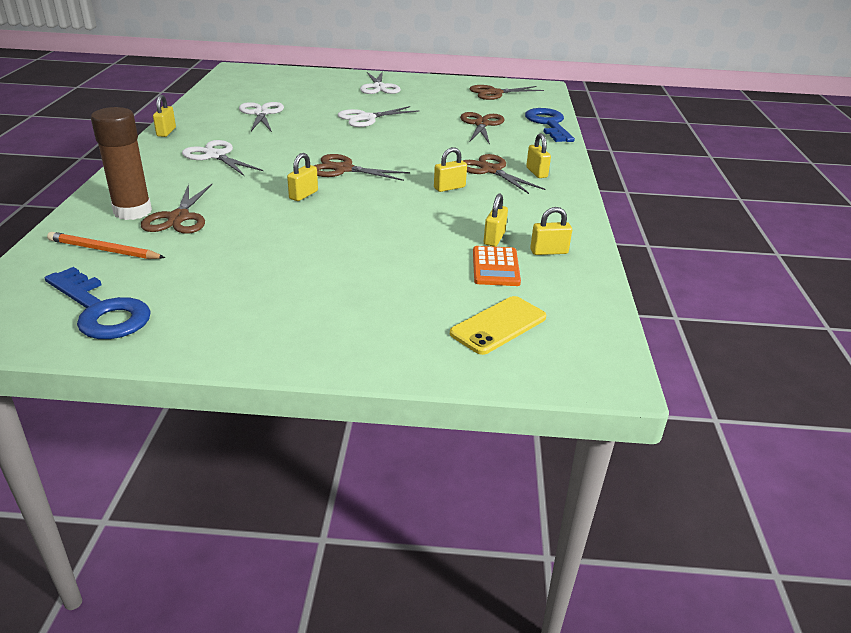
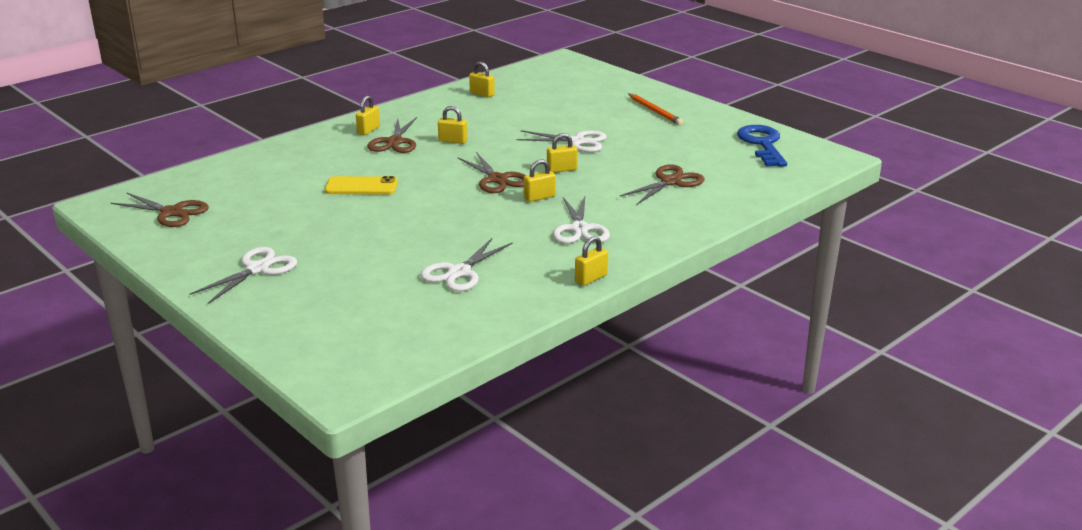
camera: 135 degrees left, 5 degrees down
(104, 250) = (739, 176): orange pencil -> orange pencil (654, 111)
(132, 211) = (699, 197): brown glue stick -> none
(366, 118) = (371, 226): white scissors -> white scissors (577, 142)
(481, 124) = (292, 181): brown scissors -> none
(494, 238) = (496, 108): yellow padlock -> yellow padlock (539, 197)
(495, 267) = (526, 97): orange calculator -> none
(498, 325) = (574, 81): yellow phone -> yellow phone (361, 186)
(548, 124) = (239, 161): blue key -> none

